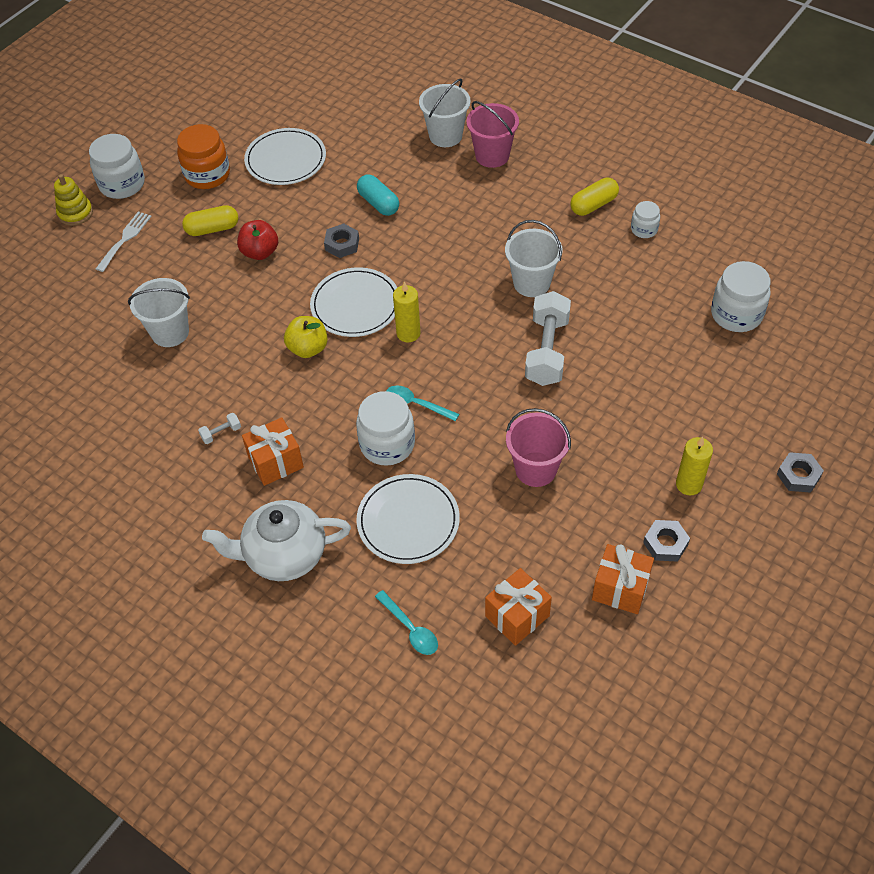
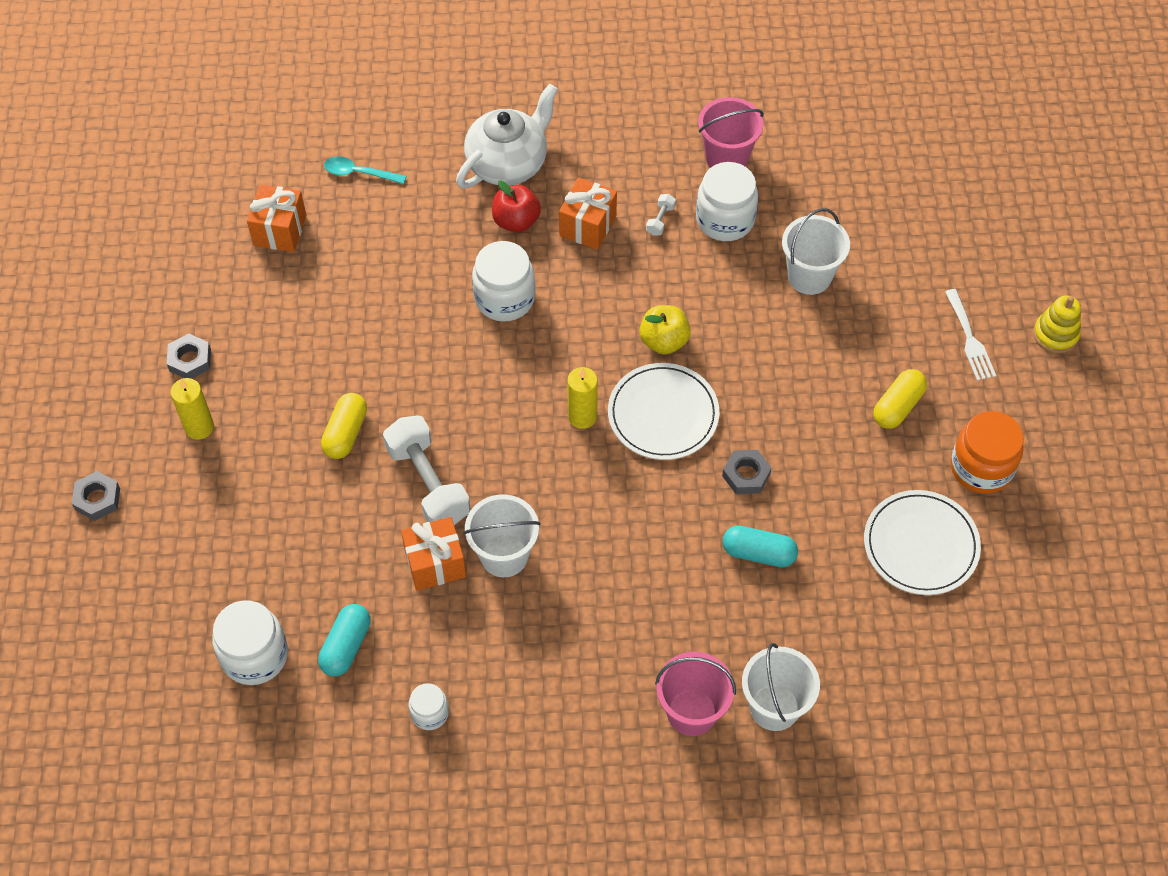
camera: 140 degrees right, 5 degrees up
(122, 184) = (1054, 397): white jar -> white jar (725, 220)
(260, 252) = (819, 411): red apple -> red apple (516, 221)
(408, 521) = (429, 247): white plate -> none
(416, 404) = (511, 350): turquoise spoon -> none
(536, 469) = (351, 357): pink bucket -> pink bucket (726, 158)
(593, 205) = (513, 712): yellow capsule -> yellow capsule (345, 433)
(620, 588) = (207, 300): orange gift -> orange gift (435, 563)
(672, 288) = (346, 646): none -> turquoise capsule

